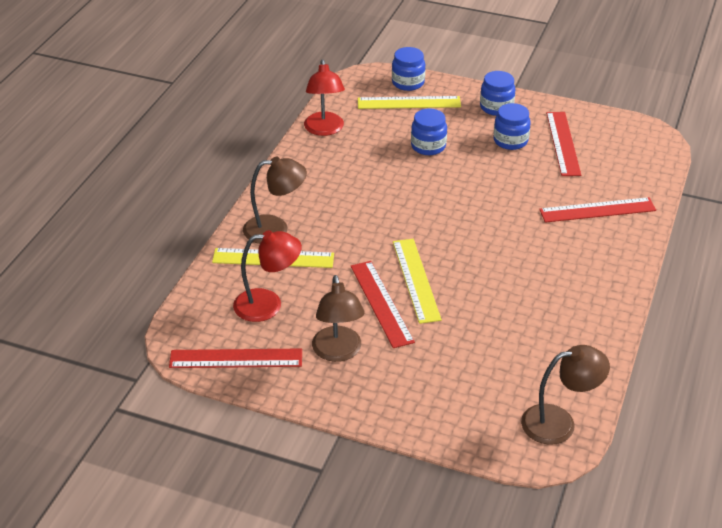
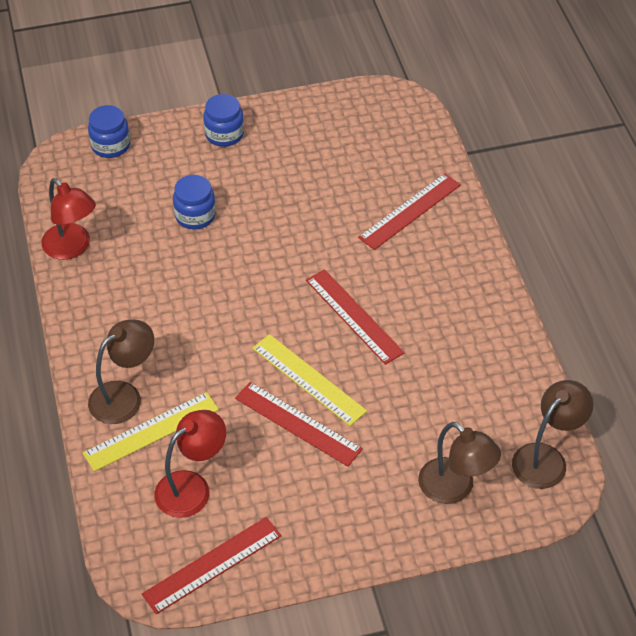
camera: 35 degrees left, 10 degrees up
(338, 352) = (302, 500): brown lamp -> brown lamp (455, 488)
(409, 103) = (132, 171): yellow ruler -> none
(510, 141) = (269, 169): blue jar -> none
(563, 143) = (321, 148): red ruler -> red ruler (354, 316)

